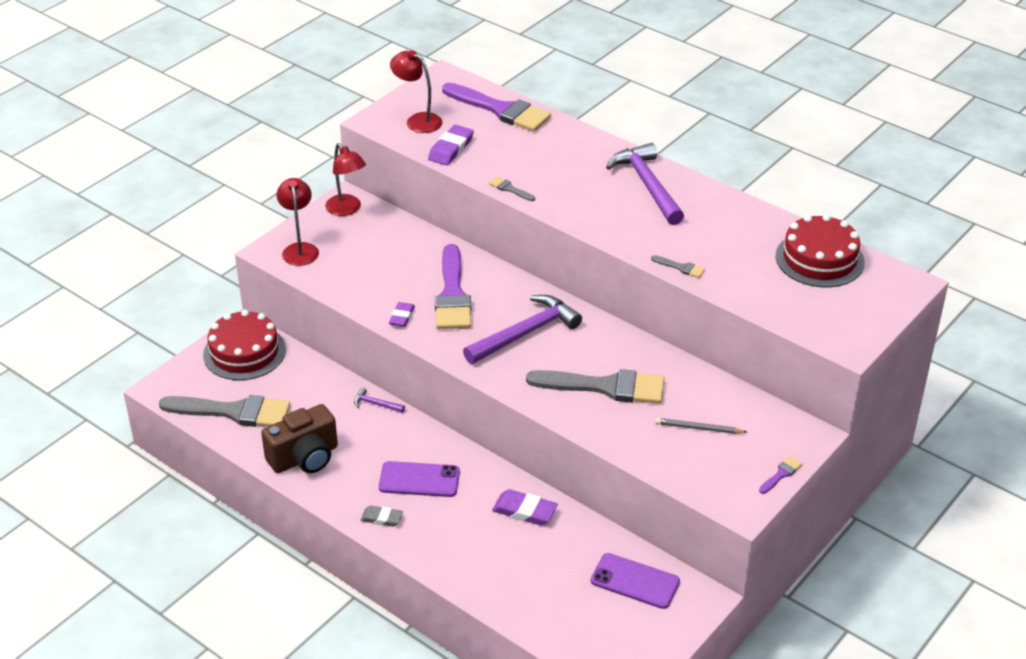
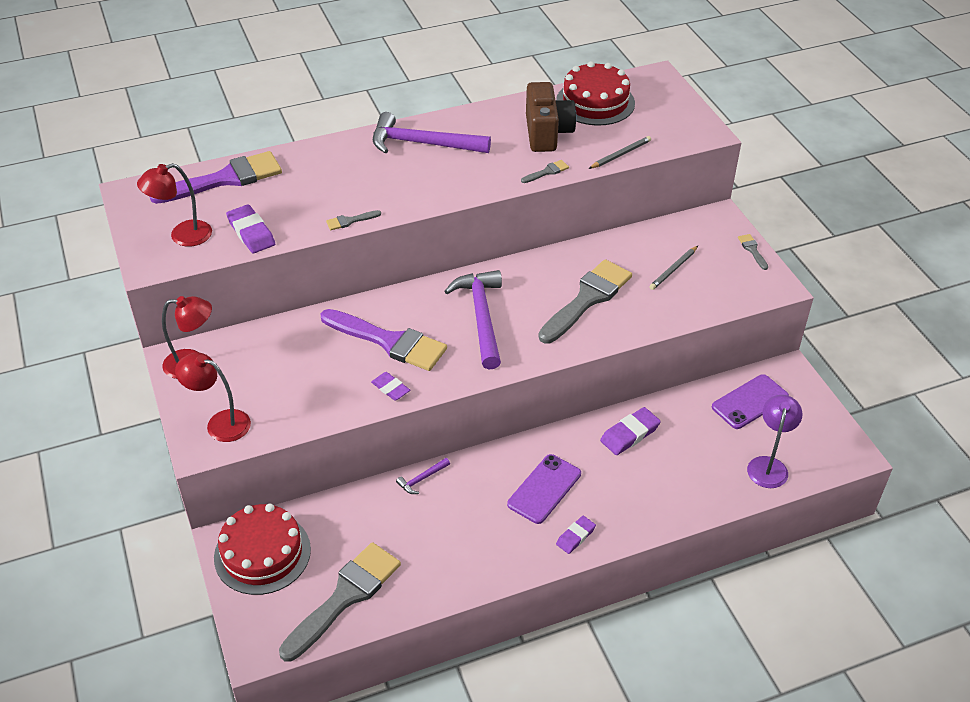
camera: 60 degrees left, 5 degrees up
(304, 458) = (455, 563): brown camera -> brown camera (547, 133)
(382, 518) = (575, 536): grey eraser -> purple eraser
(562, 621) = (768, 465): none -> purple lamp
(753, 302) = (620, 154): none -> grey pencil
(781, 474) = (752, 250): purple brush -> grey brush

